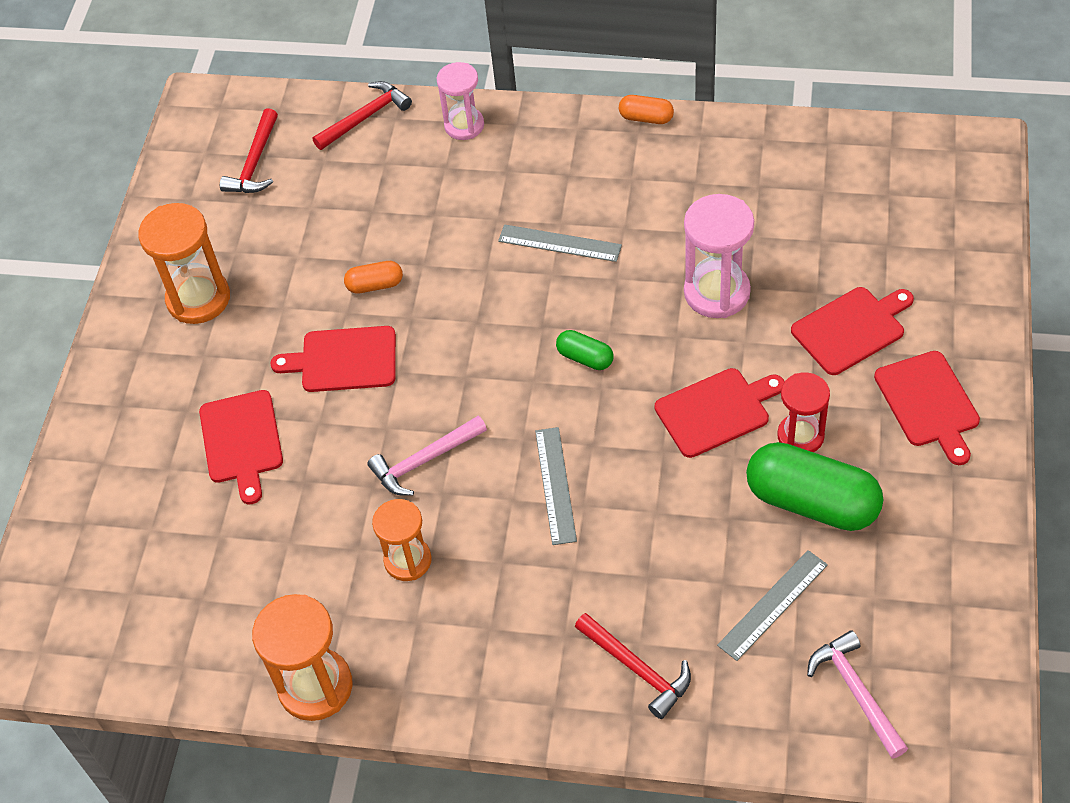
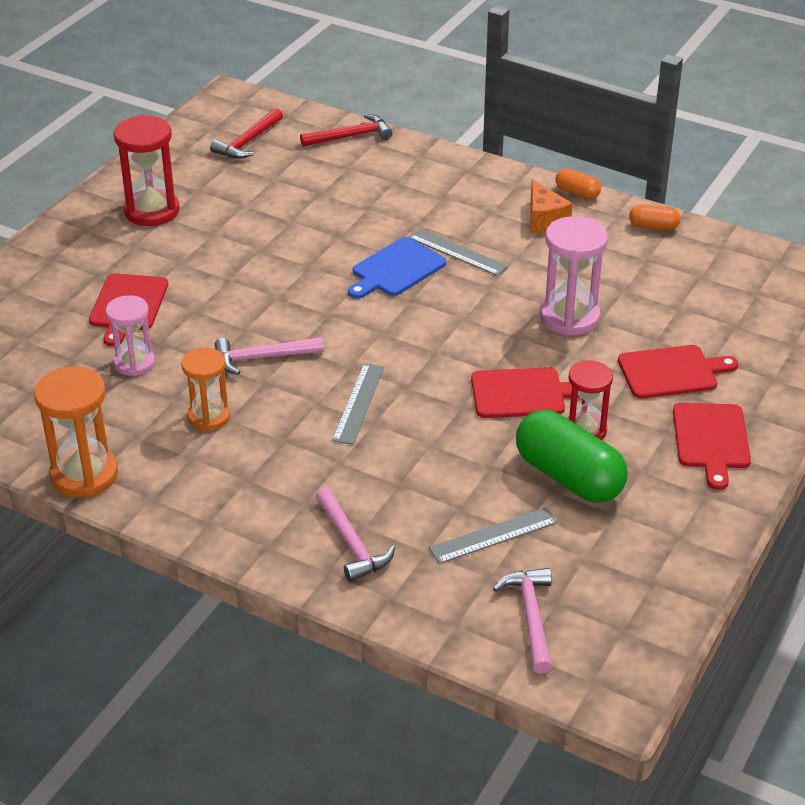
camera: 15 degrees right, 15 degrees down
(198, 299) = (152, 211): orange hourglass -> red hourglass
(344, 360) = (239, 278): red cutting board -> none
(375, 285) = (293, 239): orange capsule -> orange capsule (653, 226)
(464, 125) = (425, 160): pink hourglass -> pink hourglass (134, 363)
(506, 289) = (396, 269): none -> blue cutting board
(585, 358) = (433, 329): green capsule -> none
(629, 167) = (544, 220): none -> orange cheese
(637, 669) = (351, 543): red hammer -> pink hammer

